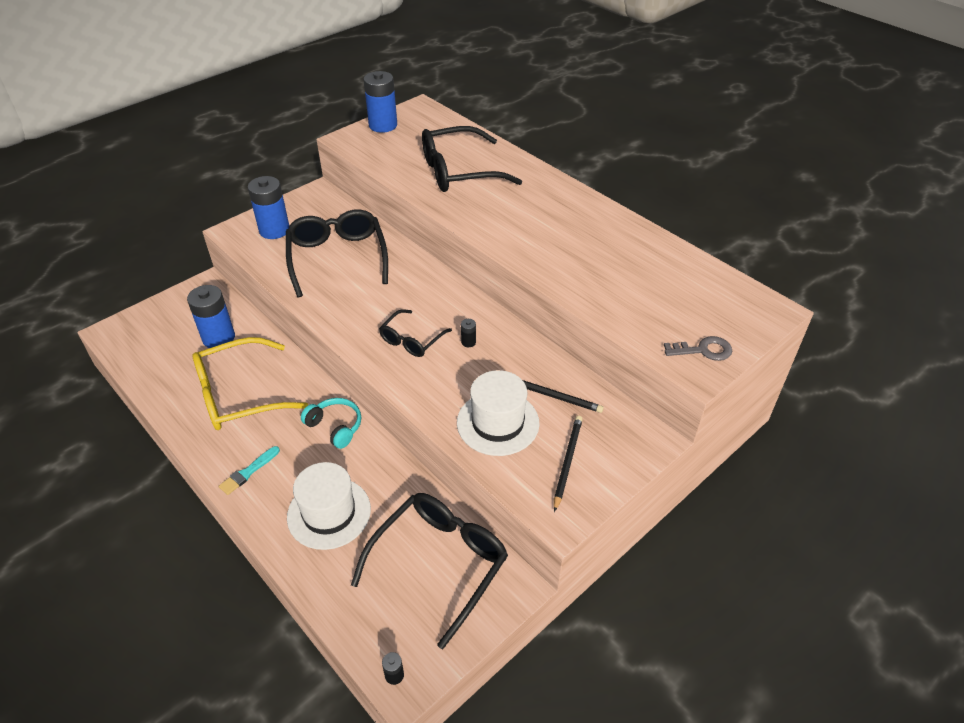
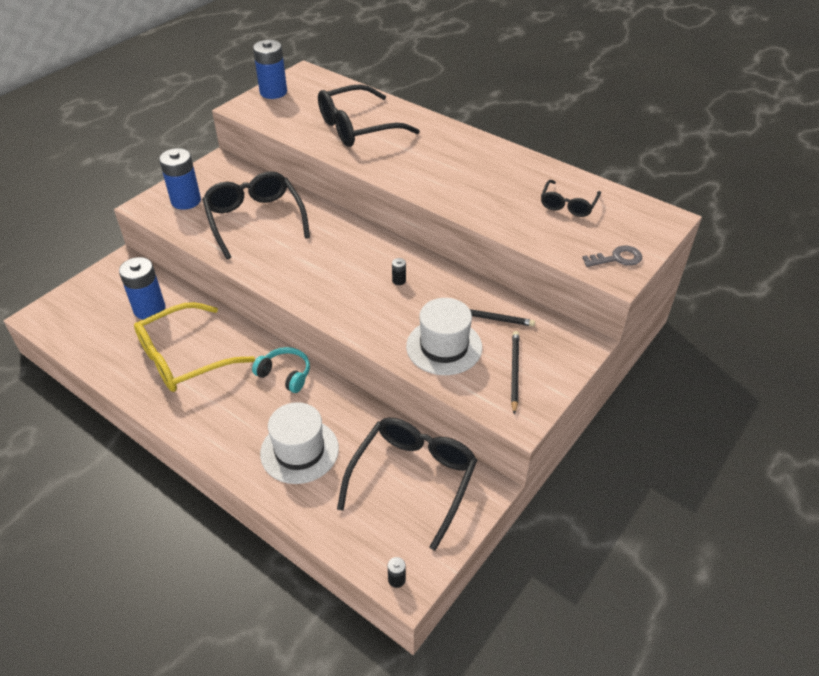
camera: 10 degrees left, 0 degrees up
(248, 472) = (212, 426): turquoise brush -> none
(411, 340) = (345, 285): black glasses -> black glasses (568, 205)

